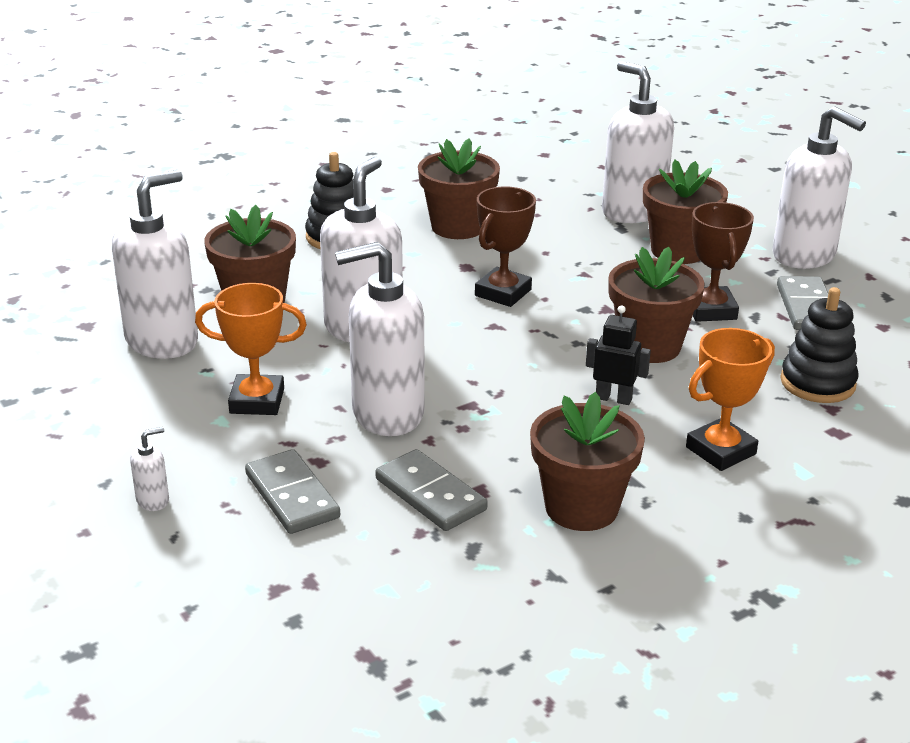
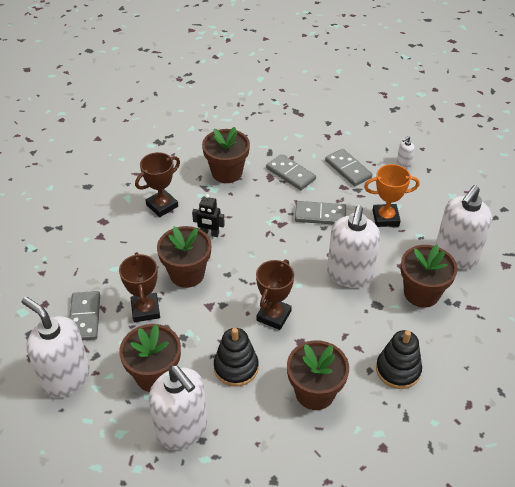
camera: 175 degrees right, 15 degrees up
(387, 414) = (320, 215): white soap dispenser -> grey domino
(720, 450) = (162, 206): orange trophy -> brown trophy
(817, 383) = (101, 253): black stacking toy -> black stacking toy (236, 367)

